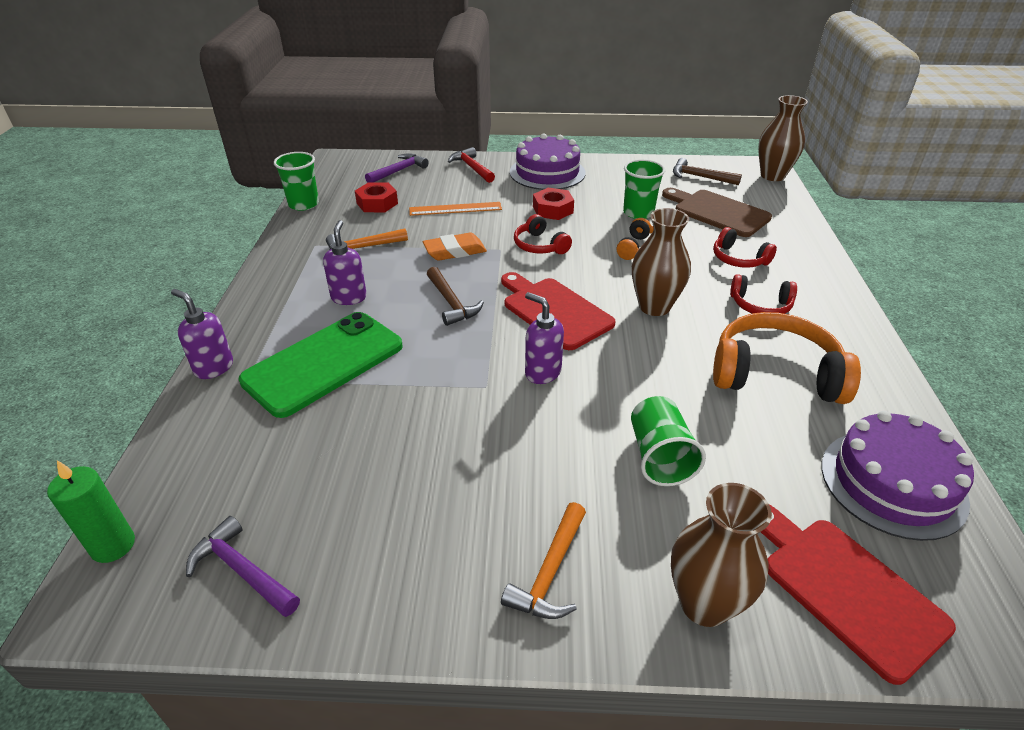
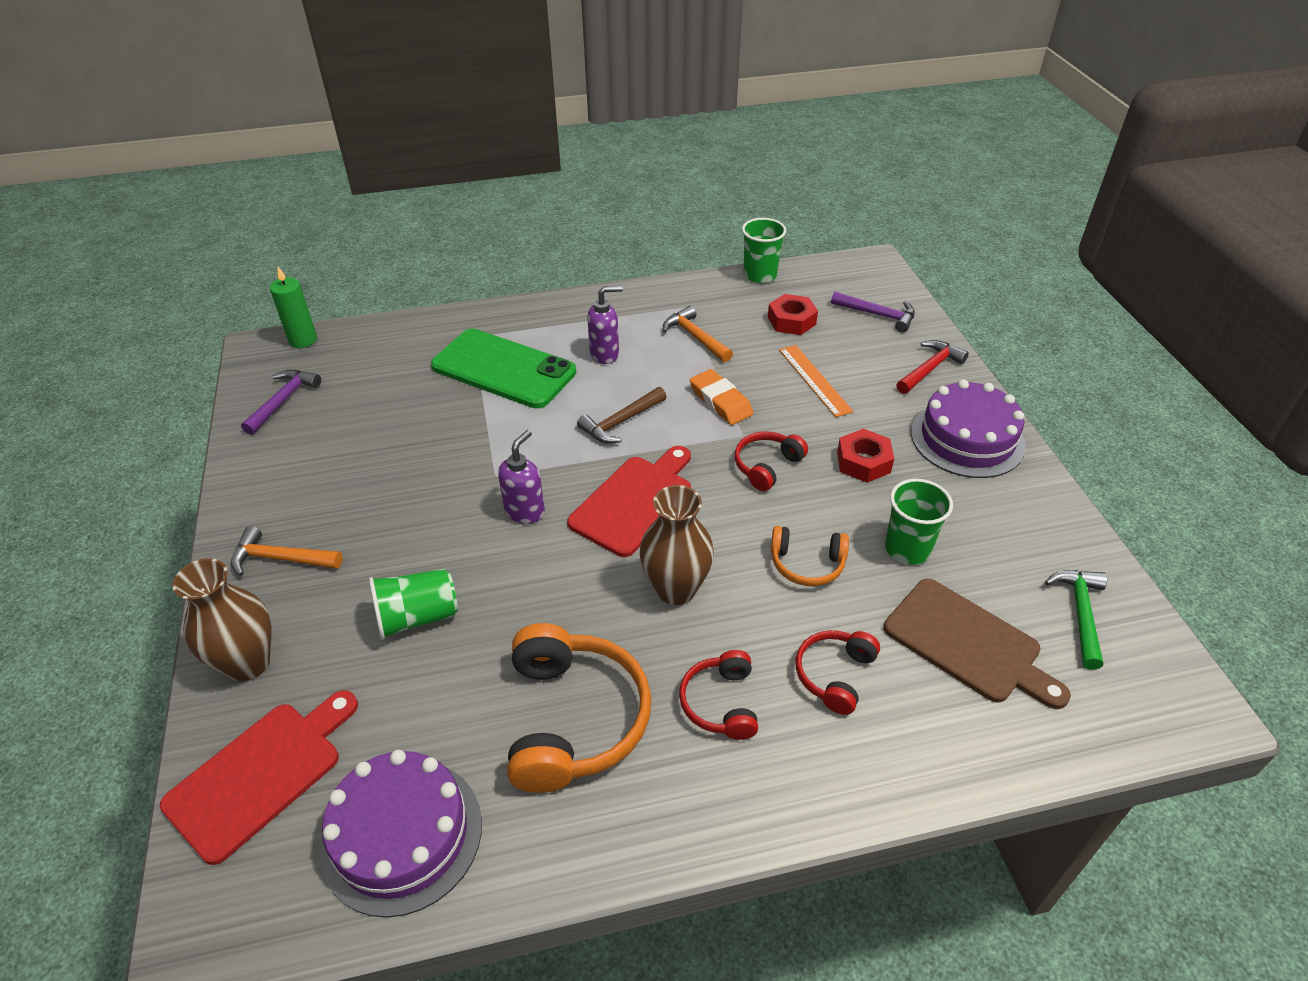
camera: 75 degrees right, 5 degrees up
(213, 367) = (484, 315): purple soap dispenser -> none
(700, 177) = (1080, 613): brown hammer -> green hammer
(717, 212) = (967, 643): brown cutting board -> brown cutting board turned 105 degrees clockwise
(772, 176) = (1165, 721): brown vase -> none

